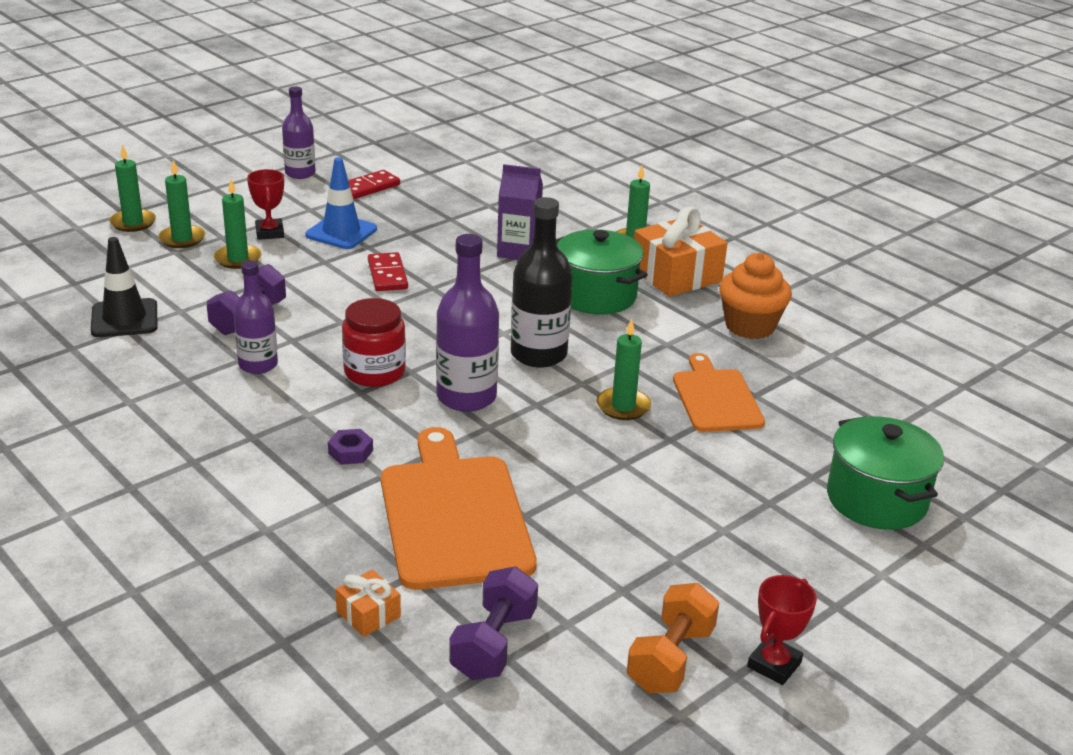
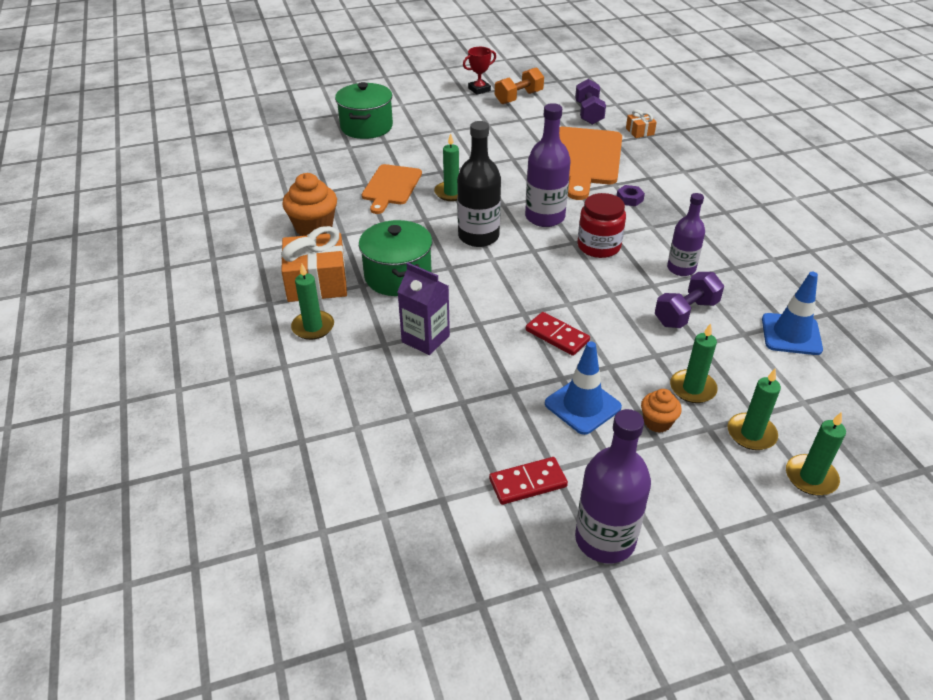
camera: 155 degrees left, 10 degrees up
(124, 319) = (791, 334): black traffic cone -> blue traffic cone
(270, 233) = (657, 422): red trophy -> orange cupcake
(300, 173) = (605, 539): purple bottle -> purple bottle, size x1.51
(387, 275) = (557, 336): red domino -> red domino turned 60 degrees counterclockwise
(493, 644) = (588, 113): purple dumbbell -> purple dumbbell turned 45 degrees counterclockwise

